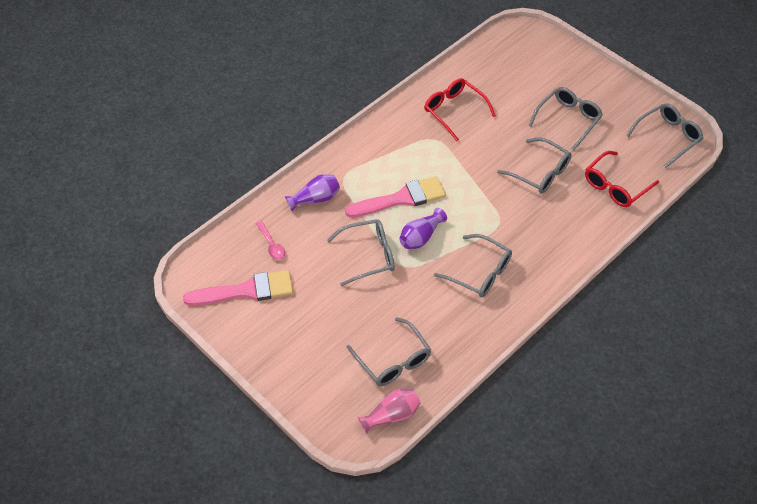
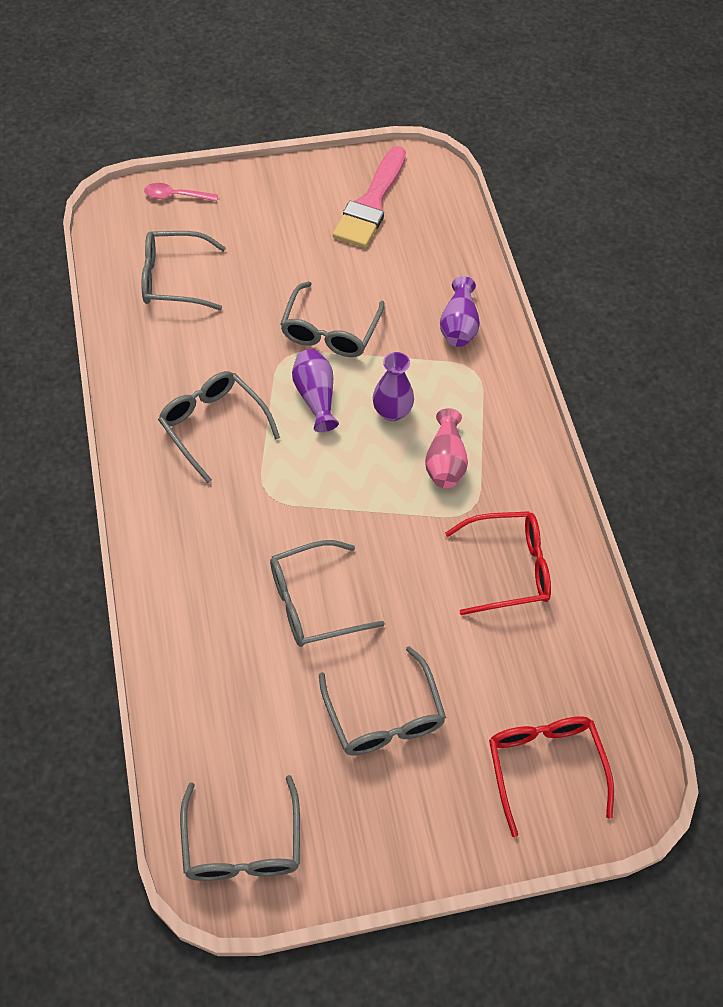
camera: 120 degrees right, 5 degrees up
(271, 245) = (418, 252): pink spoon -> pink spoon (175, 196)
(392, 415) = (113, 244): pink vase -> pink vase (445, 461)
(401, 198) = (392, 411): pink brush -> purple vase
(480, 273) = (213, 425): grey glasses -> grey glasses turned 75 degrees clockwise
(615, 186) = (213, 686): red glasses -> red glasses (544, 766)

